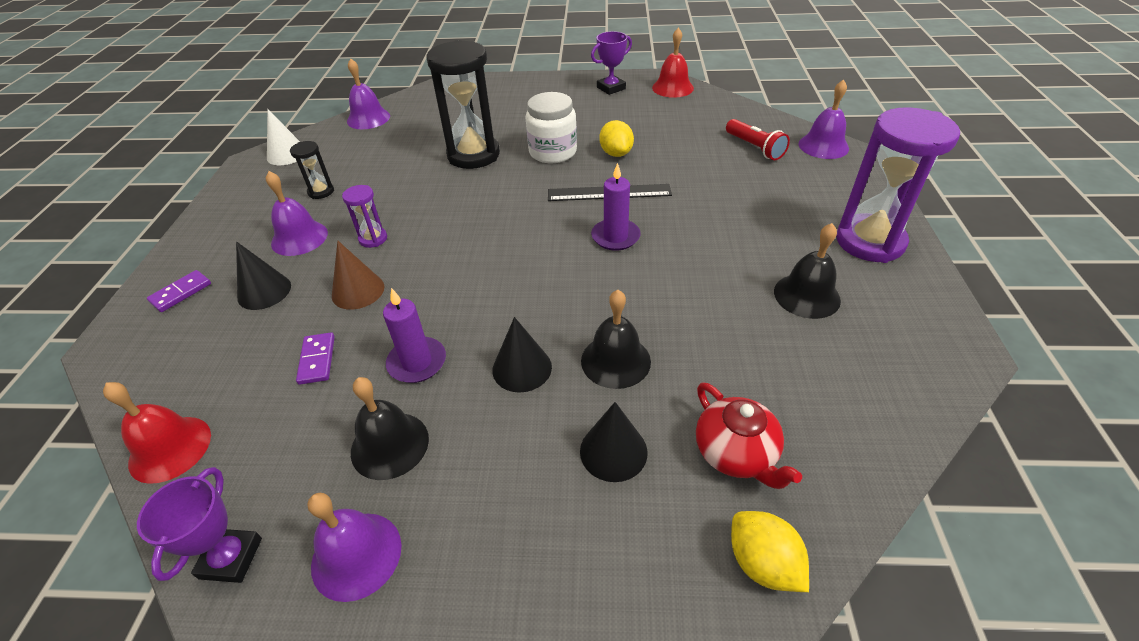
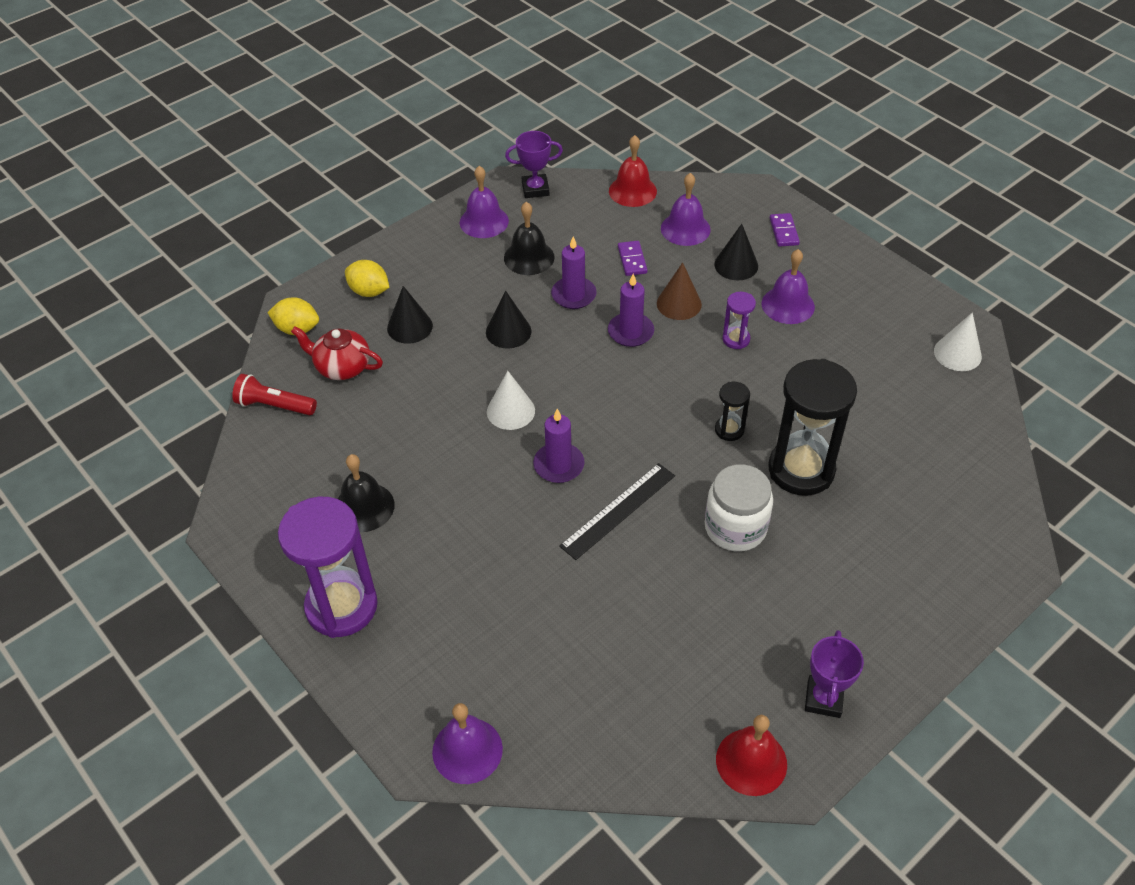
camera: 135 degrees right, 5 degrees up
(231, 558) = (535, 189): purple trophy -> purple trophy turned 60 degrees counterclockwise
(317, 360) = (632, 260): purple domino -> purple domino turned 45 degrees clockwise
(321, 192) = (851, 344): black hourglass -> black hourglass (729, 430)
(368, 118) = (983, 442): purple bell -> purple bell (685, 229)
(428, 294) = (630, 332): none -> purple candle
(606, 294) = (510, 411): none -> white cone
(615, 361) = (457, 372): black bell -> none
(616, 153) = (673, 571): yellow lemon -> yellow lemon (369, 291)
(754, 148) = (541, 688): red flashlight -> red flashlight (274, 405)

